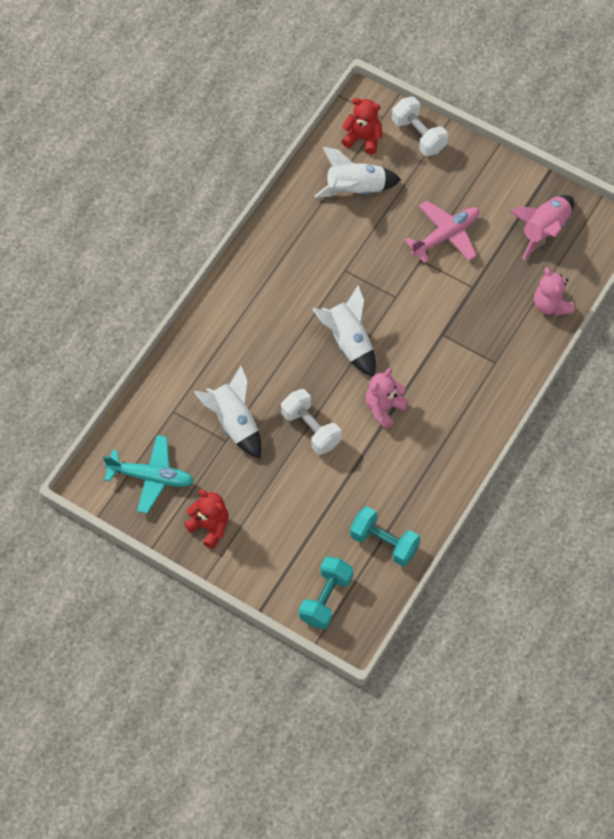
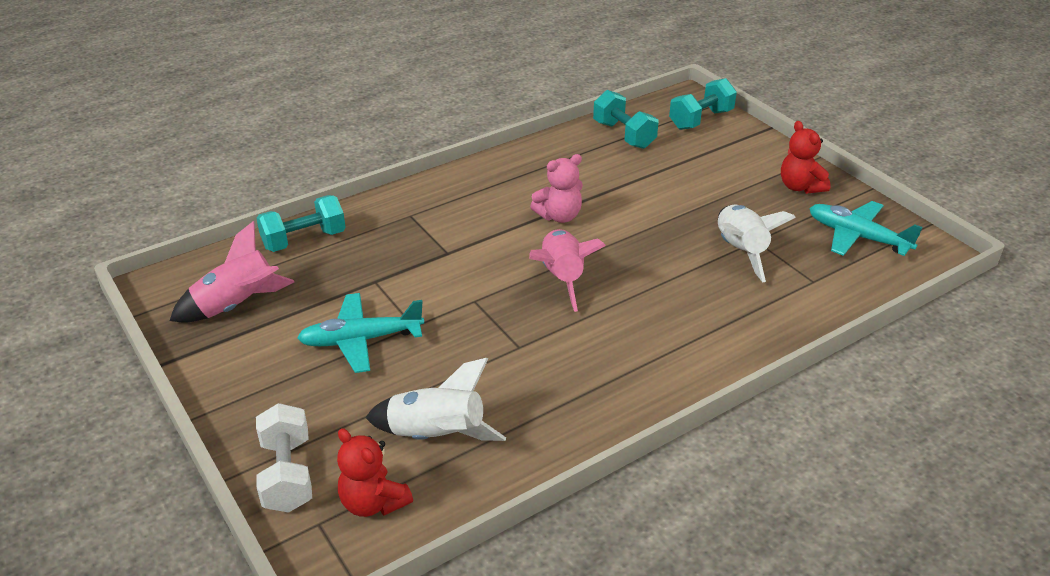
camera: 155 degrees left, 25 degrees down
(311, 429) = (652, 223): white dumbbell -> none
(349, 342) = (562, 278): white rocket -> pink rocket
(446, 235) = (360, 340): pink plane -> turquoise plane
(551, 305) = (304, 240): pink teddy bear -> turquoise dumbbell

